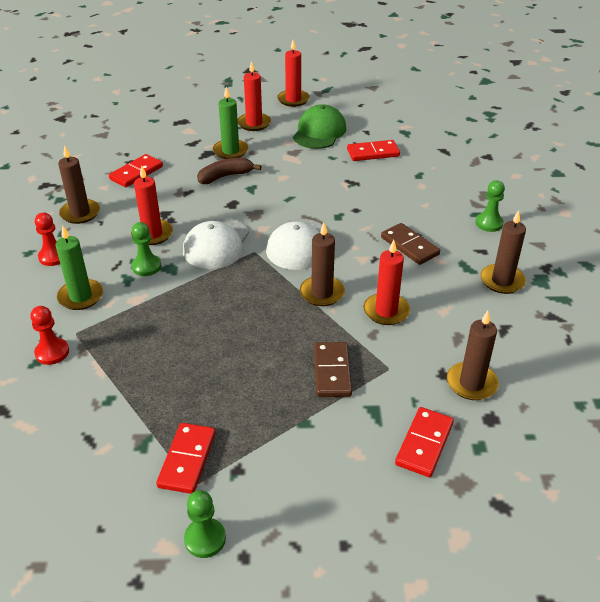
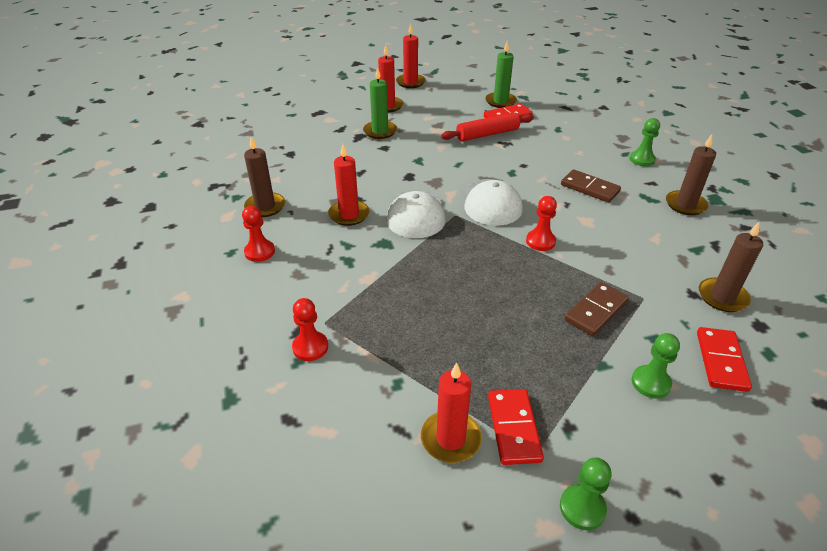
camera: 15 degrees left, 0 degrees up
(81, 296) = (310, 285): green candle -> green candle (500, 101)
(136, 173) = (301, 162): red domino -> none
(146, 266) = (360, 245): green pawn -> green pawn (650, 383)
(225, 176) = (388, 153): brown banana -> none
(319, 132) = (450, 105): green cap -> none
(322, 293) = (540, 241): brown candle -> red pawn
(332, 371) = (596, 311): brown domino -> brown domino turned 60 degrees clockwise
(339, 170) = (487, 134): none -> red rolling pin
(386, 311) = (607, 247): red candle -> red candle (450, 439)

